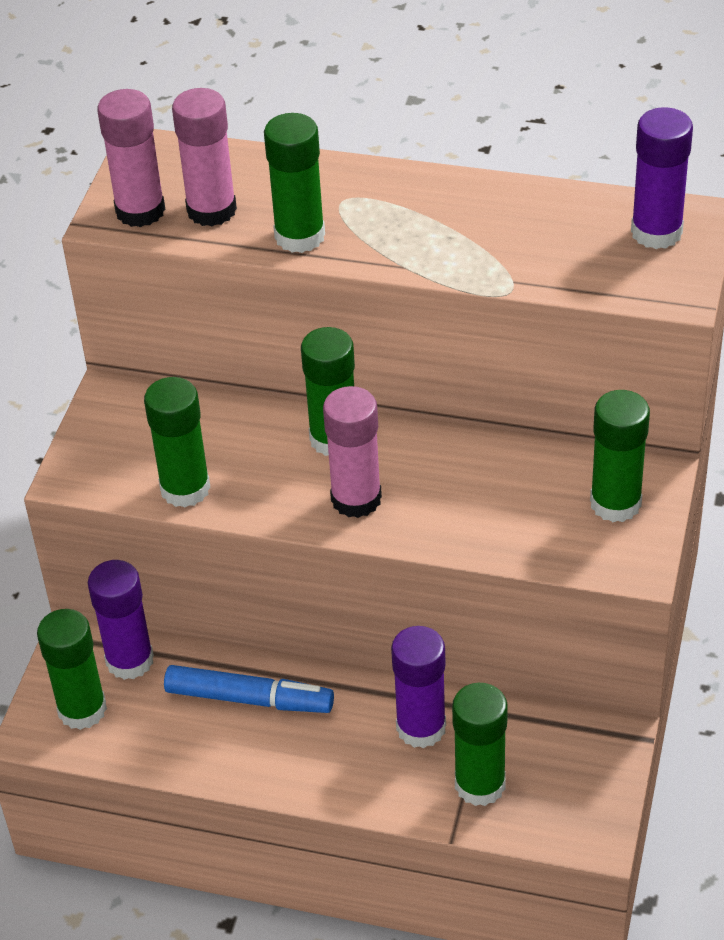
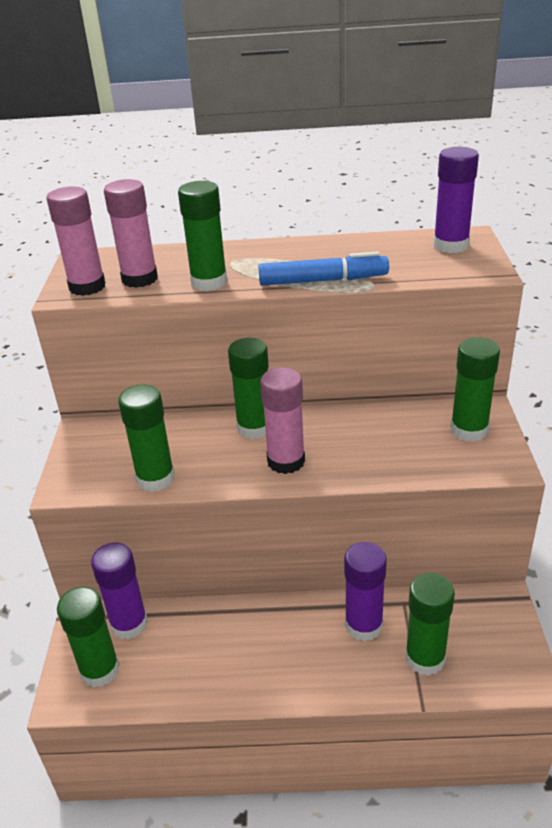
camera: 15 degrees left, 10 degrees down
(249, 699) = (229, 632): blue marker -> blue marker (323, 280)

